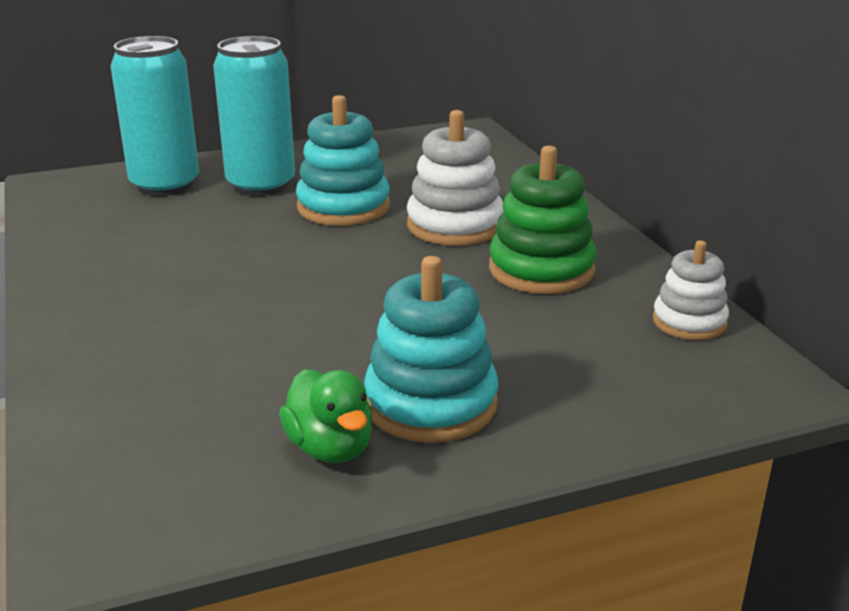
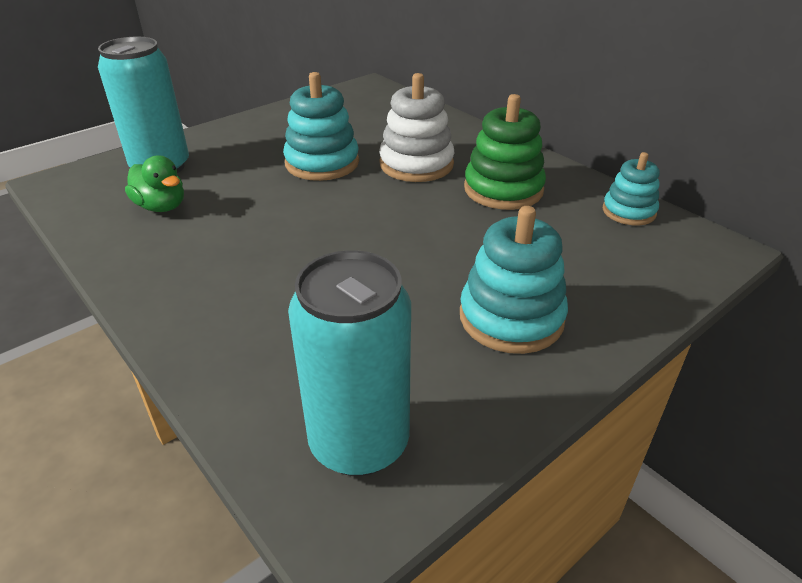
camera: 20 degrees left, 10 degrees up
(261, 185) = (242, 155): turquoise can -> turquoise can (359, 442)
(330, 448) = (467, 376): green duck -> green duck (161, 207)
(689, 322) = (628, 211): white stacking toy -> turquoise stacking toy

